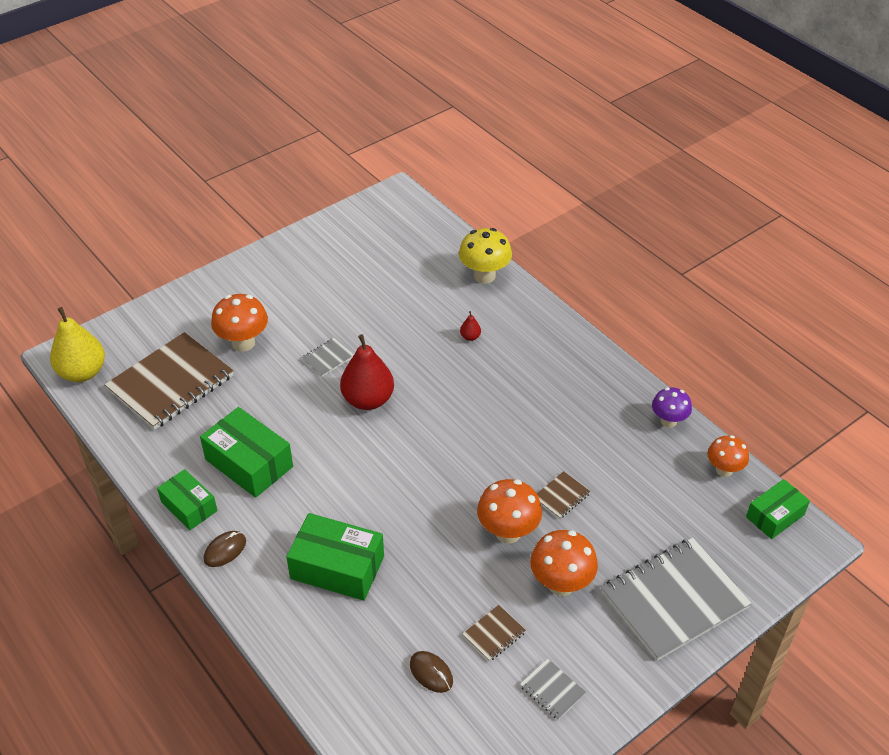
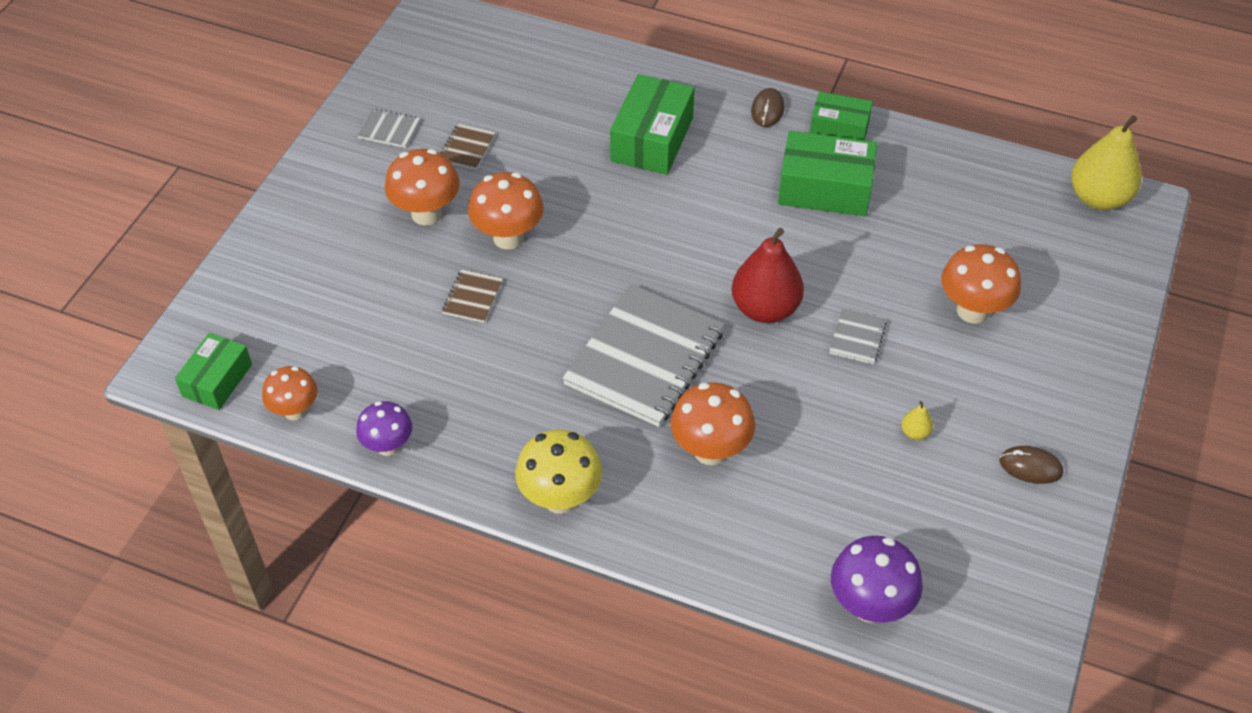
camera: 150 degrees right, 5 degrees up
(171, 383) = (995, 229): brown notebook -> none
(337, 567) = (652, 139): green box -> green box turned 60 degrees counterclockwise
(347, 298) = (915, 432): none -> yellow pear
(431, 673) = (504, 100): brown mouse -> brown mouse (1030, 467)
(446, 240) = (869, 606): none -> purple mushroom
(470, 337) = (710, 450): red pear -> orange mushroom
(484, 276) = (764, 564): yellow mushroom -> yellow mushroom (560, 498)
(674, 600) = (304, 246): grey notebook -> grey notebook (645, 358)

